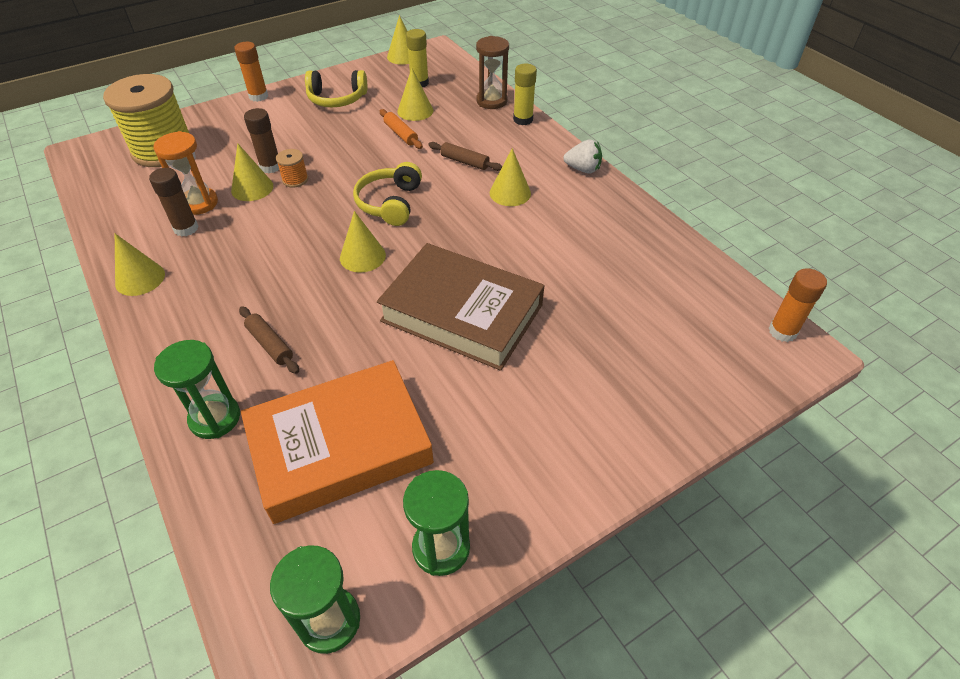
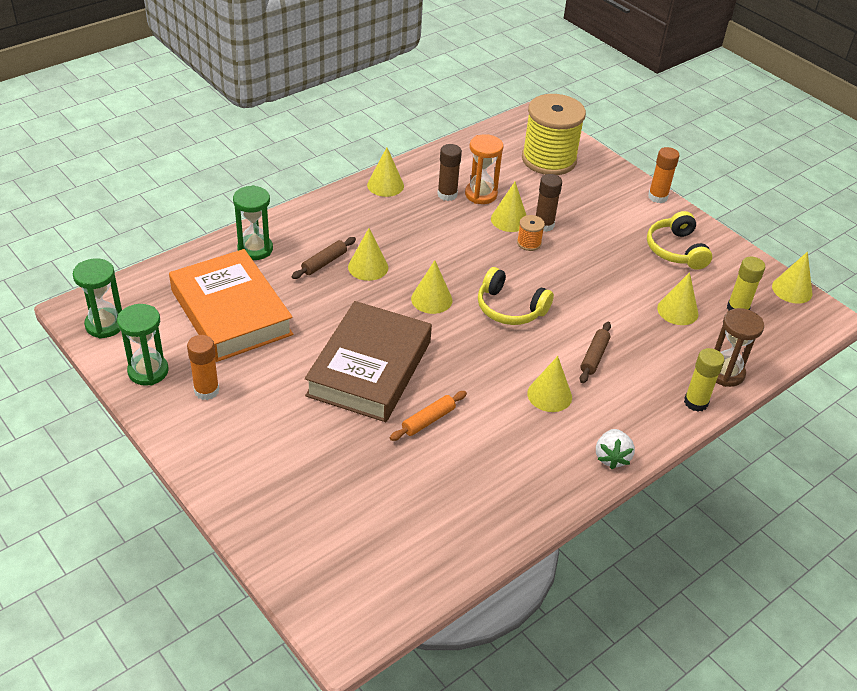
camera: 80 degrees right, 5 degrees down
(292, 304) = (368, 267): none -> yellow cone
(390, 203) = (510, 308): yellow headphones -> yellow headphones turned 150 degrees counterclockwise
(401, 134) = (628, 304): orange rolling pin -> orange rolling pin (428, 420)
(782, 331) = (370, 618): orange glue stick -> orange glue stick (206, 391)

